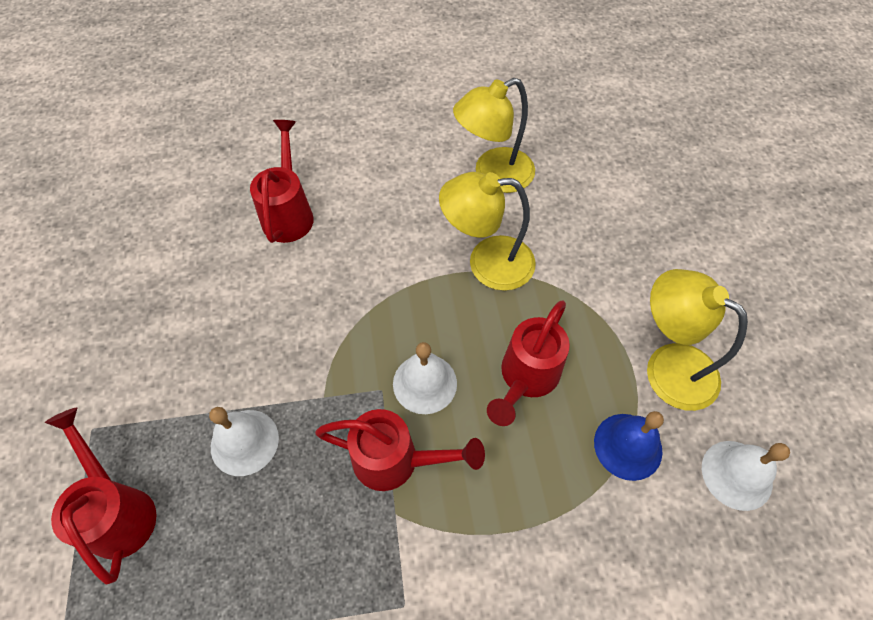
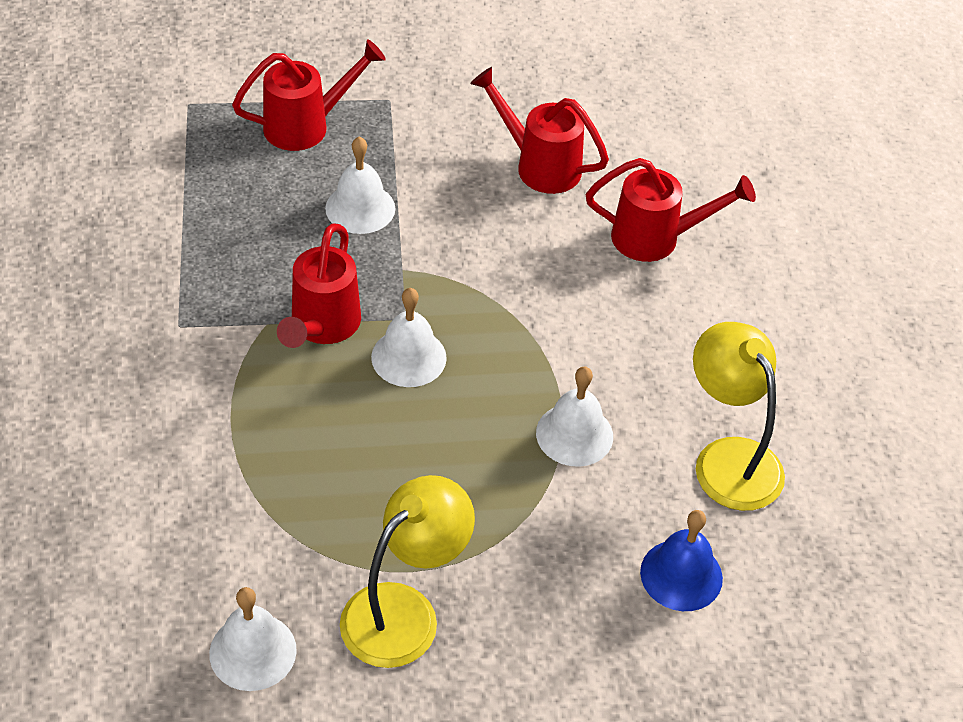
camera: 90 degrees right, 10 degrees down
(487, 263) = (574, 434): yellow lamp -> white bell
(525, 378) = (404, 454): red watering can -> red watering can (539, 165)
(628, 446) = (305, 543): blue bell -> blue bell (681, 575)

